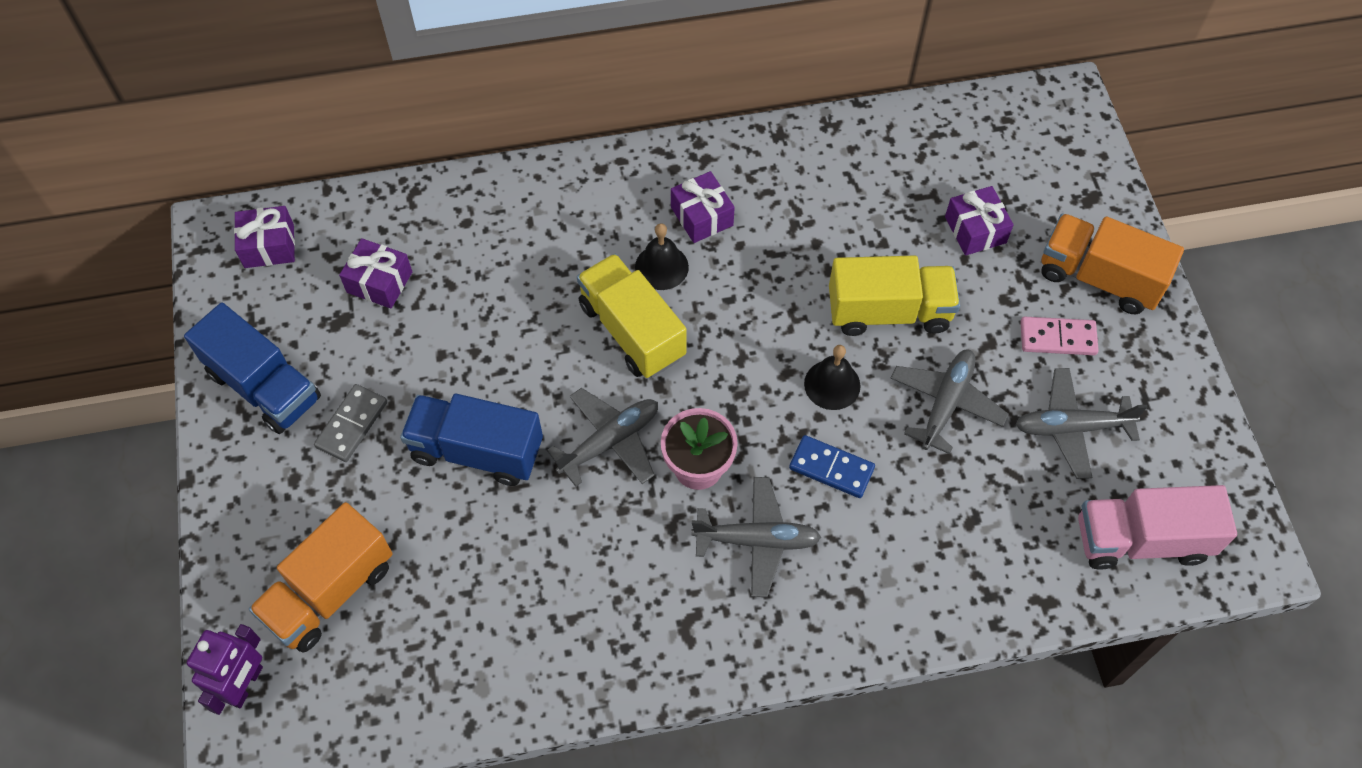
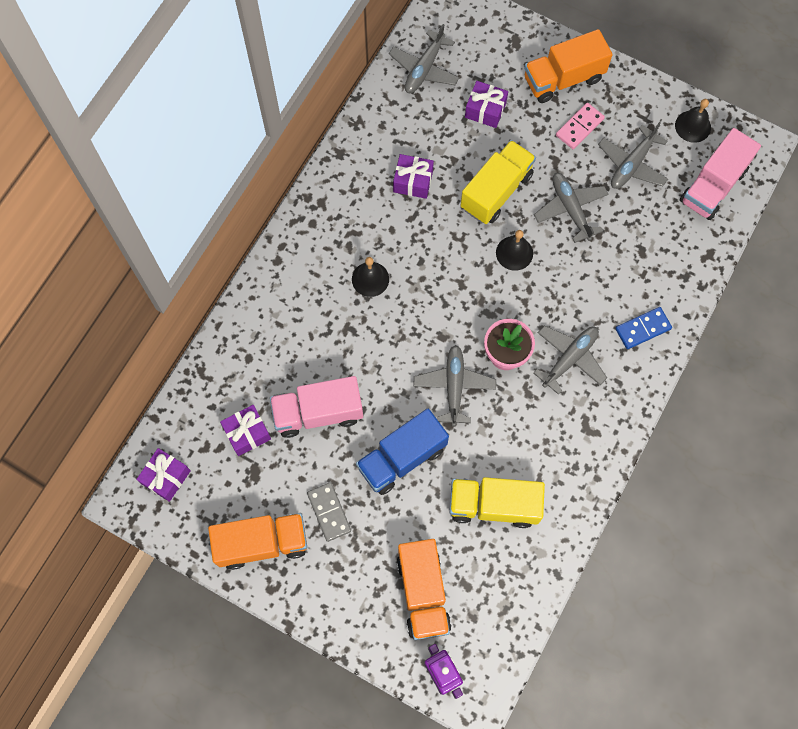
camera: 50 degrees left, 10 degrees up
(264, 386) = (262, 543): blue truck -> orange truck
(460, 330) = (318, 413): none -> pink truck
(632, 331) = (397, 324): yellow truck -> yellow truck (493, 505)
(702, 216) = (356, 234): purple gift -> purple gift (413, 181)
(831, 468) = (560, 292): blue domino -> blue domino (643, 329)
(960, 138) = (424, 69): none -> grey plane
(1194, 458) = (693, 126): none -> black bell

